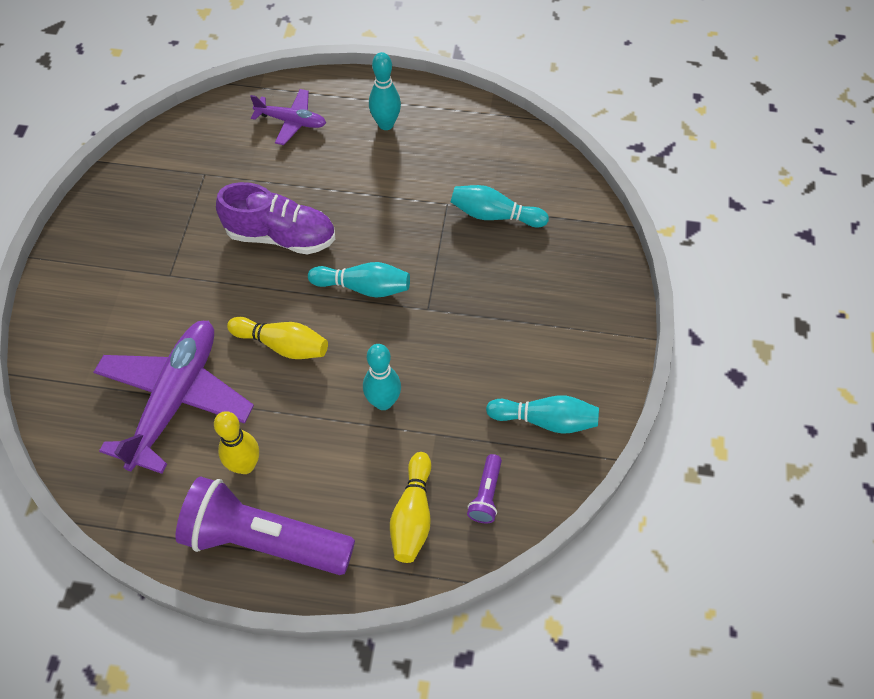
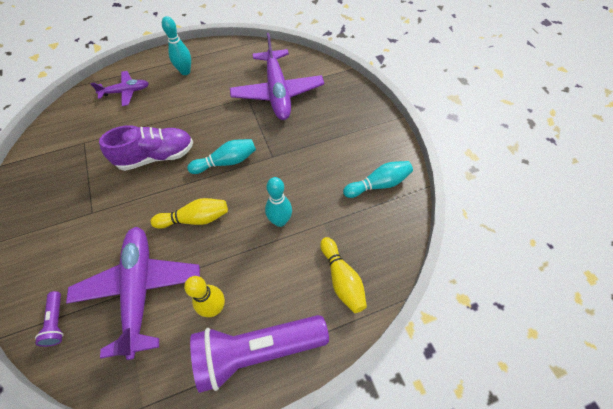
camera: 30 degrees left, 0 degrees up
(486, 494) = (375, 243): purple flashlight -> purple flashlight (57, 322)
(494, 215) = (277, 92): turquoise bowling pin -> purple plane

